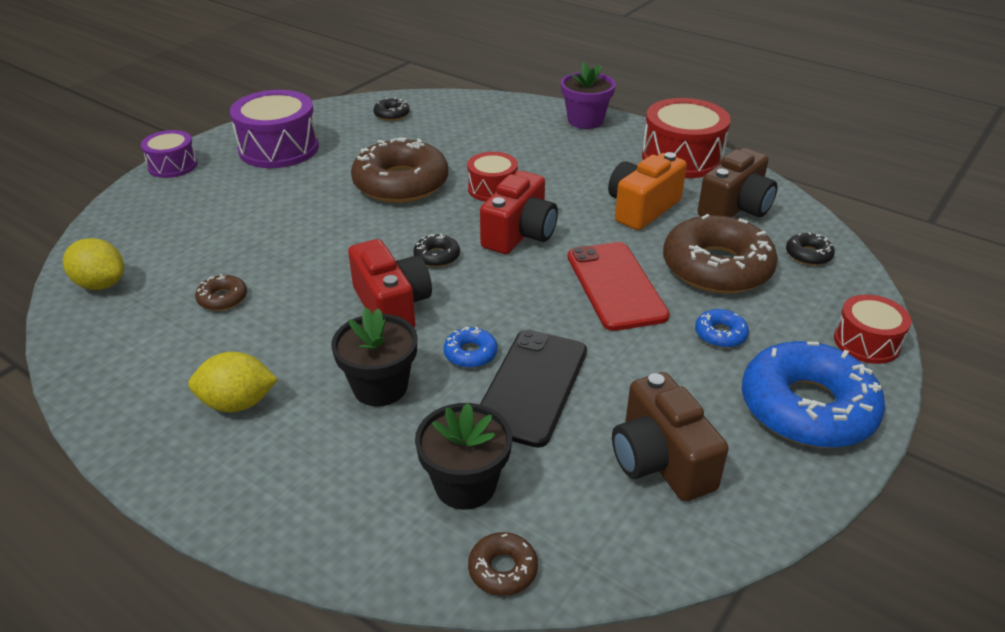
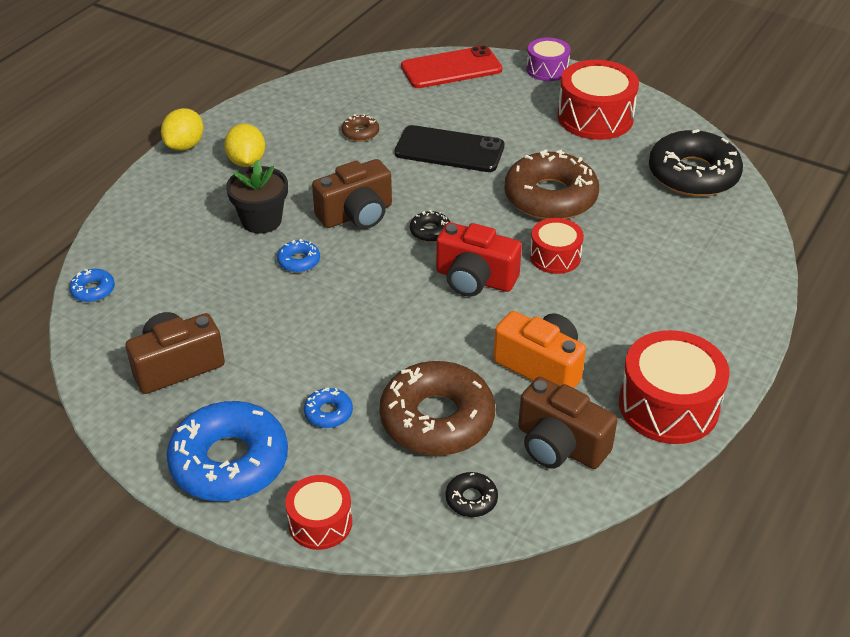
camera: 85 degrees right, 5 degrees up
(101, 284) = (373, 78): yellow lemon -> yellow lemon (185, 145)
(279, 148) = (595, 117): purple drum -> red drum
(391, 114) = (693, 174): black donut -> black donut, size x2.34
(392, 306) = (356, 214): red camera -> brown camera
(465, 485) = (164, 269): black flower pot -> none
(503, 569) = (93, 290): brown donut -> blue donut
(532, 386) = (260, 296): black phone -> black phone (449, 150)
(585, 120) = (737, 321): purple flower pot -> none
(616, 286) = (397, 344): red phone -> red phone (451, 68)

